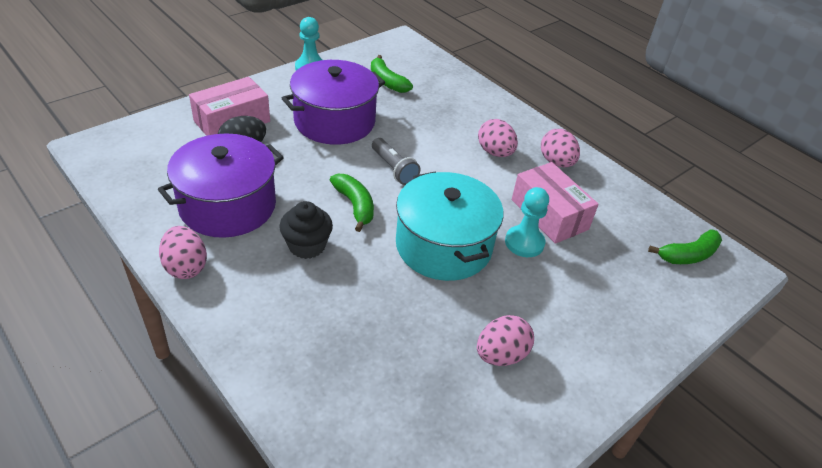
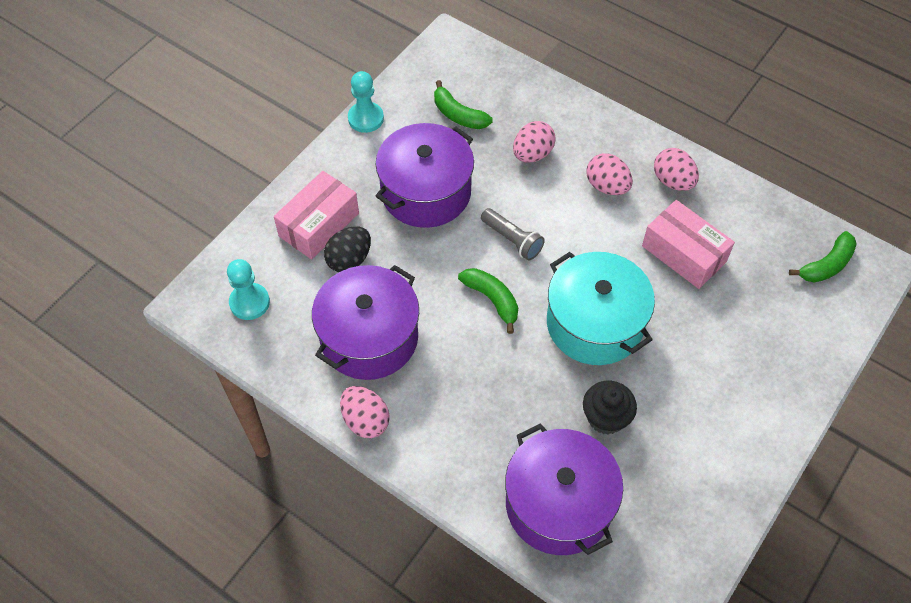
camera: 10 degrees left, 15 degrees up
(307, 246) = (466, 362): black cupcake -> black cupcake (606, 417)
(340, 390) = (558, 504): none -> purple pot
(501, 355) = (683, 428): pink egg -> pink egg (532, 154)
(524, 243) = (669, 296): turquoise pawn -> turquoise pawn (249, 302)

